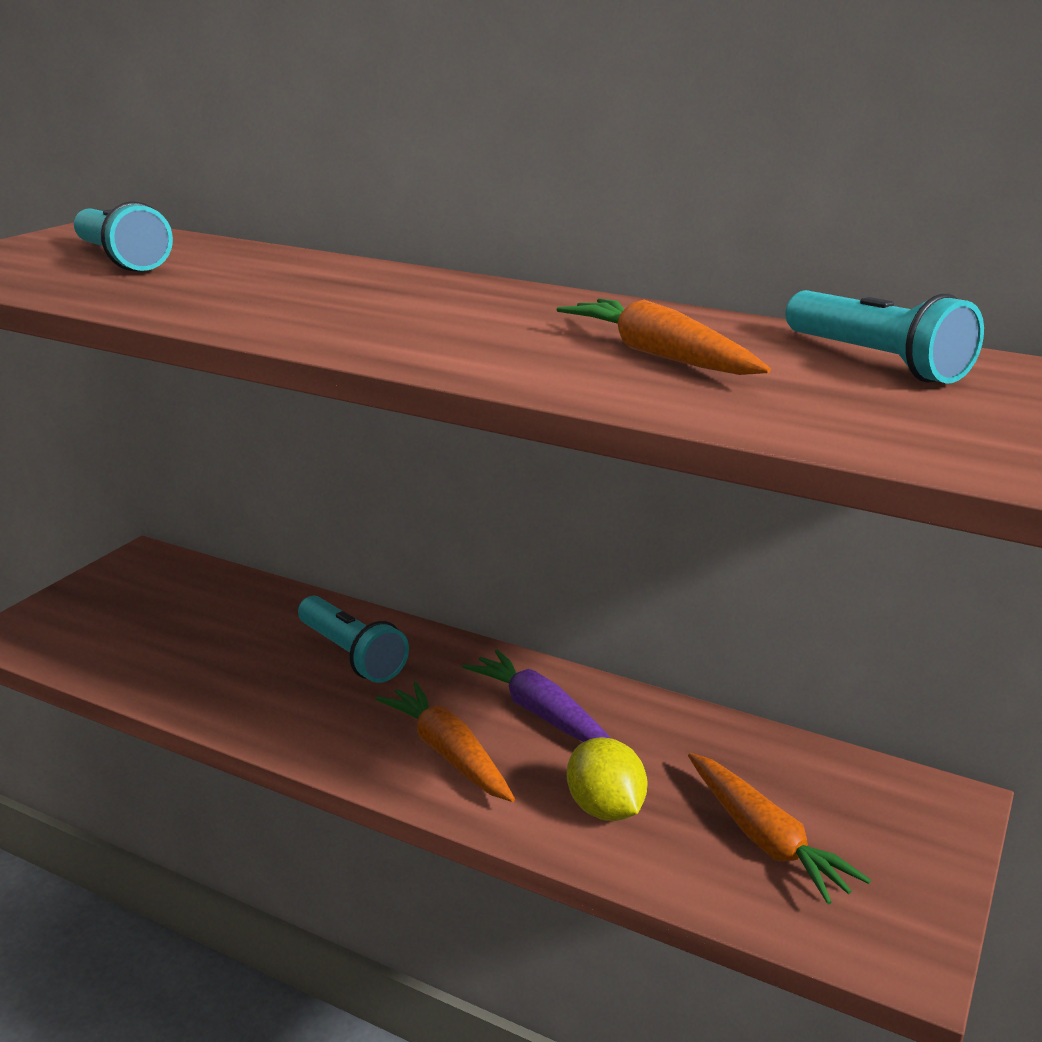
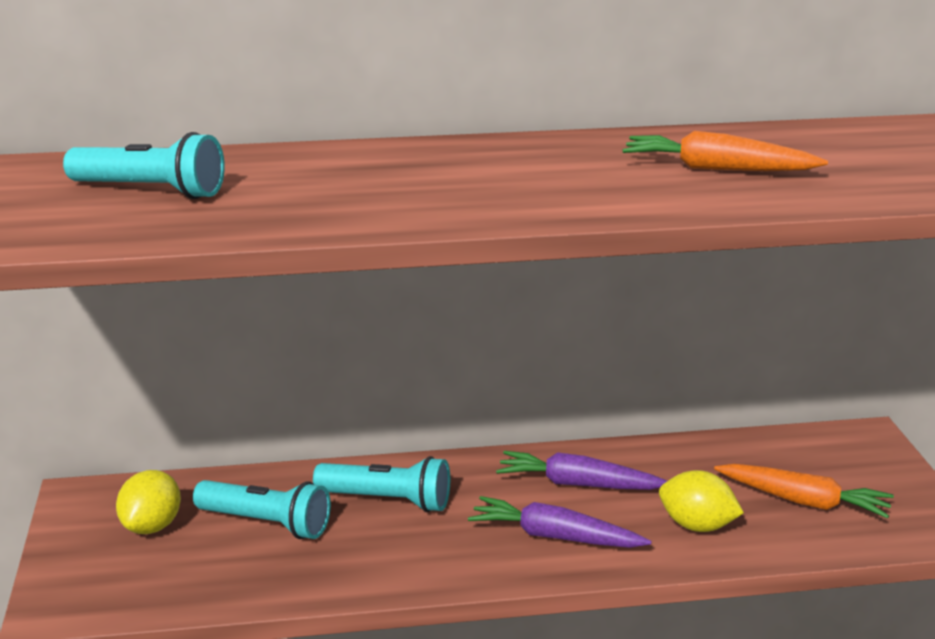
camera: 35 degrees left, 0 degrees up
(154, 600) = (152, 526): none -> yellow lemon
(448, 753) = (555, 537): orange carrot -> purple carrot
(875, 361) = (829, 141): turquoise flashlight -> turquoise flashlight (266, 524)

